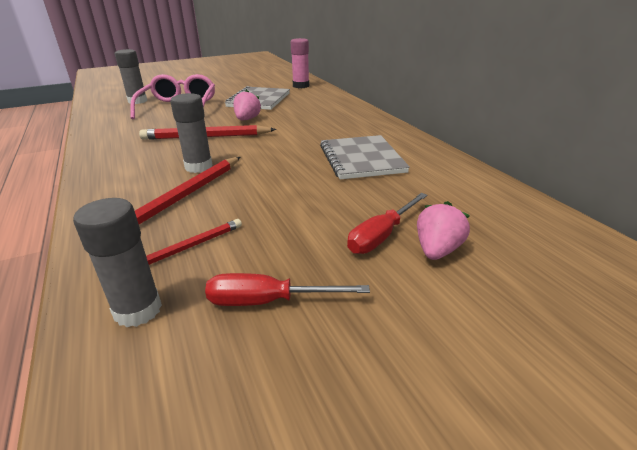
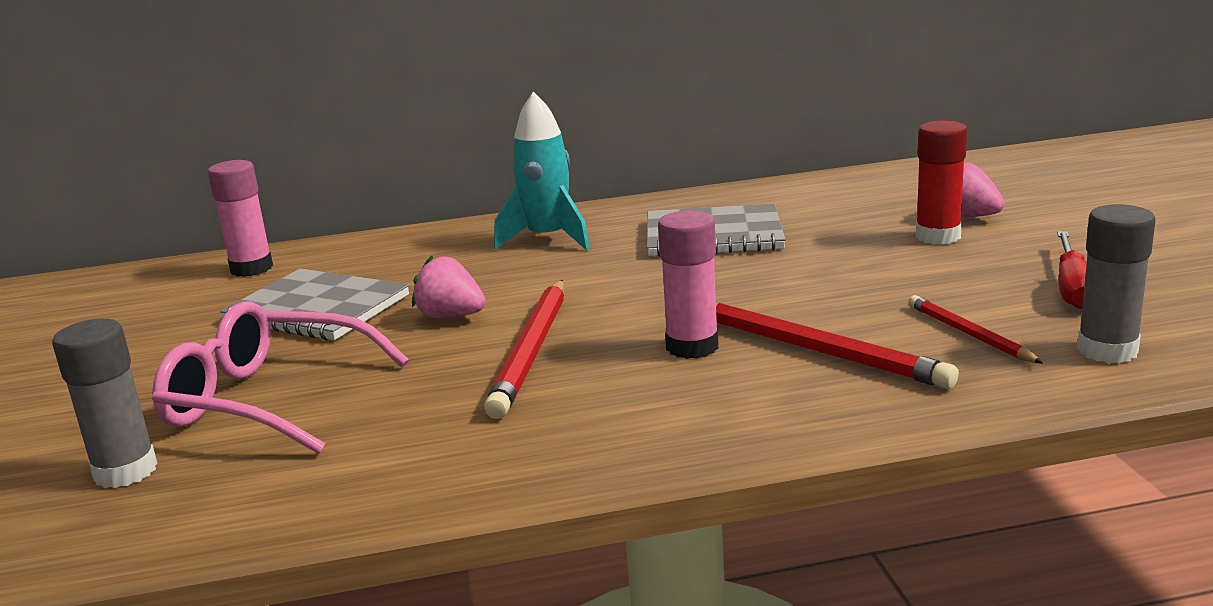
camera: 75 degrees left, 10 degrees down
(198, 167) = (692, 347): grey glue stick -> pink glue stick
(345, 123) = (548, 239): none -> turquoise rocket
(381, 236) = (938, 236): red screwdriver -> red glue stick

